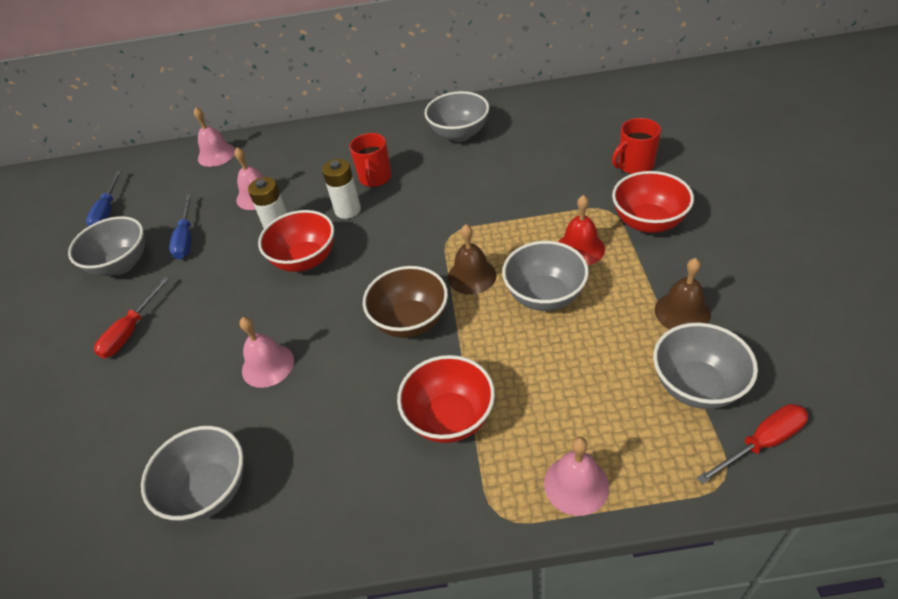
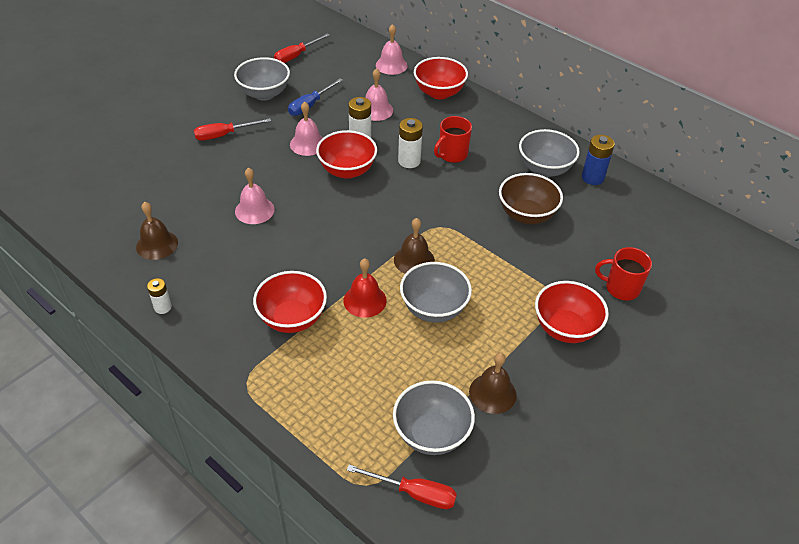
camera: 40 degrees right, 0 degrees up
(107, 211) = (296, 56): blue screwdriver -> red screwdriver
(209, 491) = (157, 244): grey bowl -> brown bell
(292, 145) = (439, 93): none -> red bowl
(310, 541) = (163, 307): none -> white battery
(410, 321) = (347, 253): brown bowl -> brown bowl (526, 215)
(500, 114) = (592, 178): none -> blue battery
(576, 485) = (297, 408): pink bell -> pink bell (307, 144)
(580, 248) = (497, 303): red bell -> red bell (365, 300)

